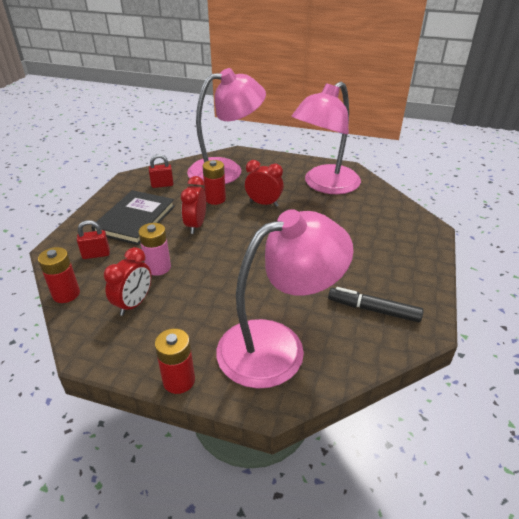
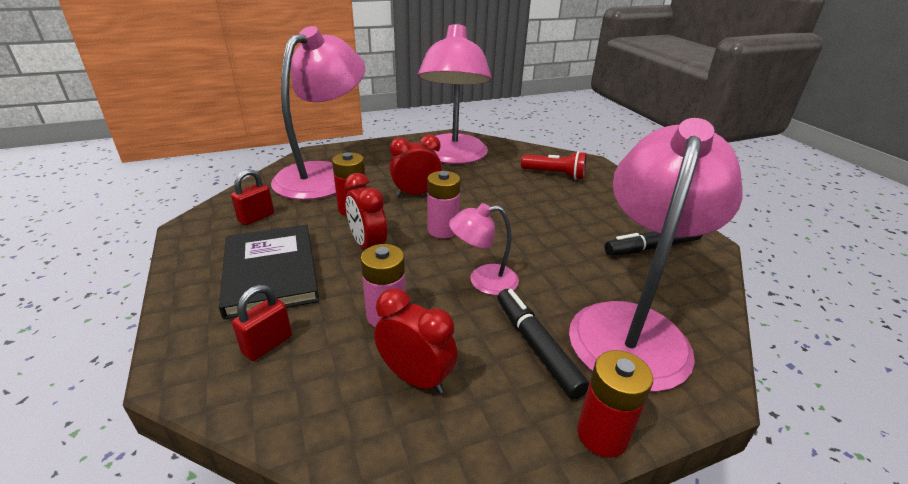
camera: 40 degrees left, 5 degrees down
(66, 294) = (289, 427): red battery -> none
(134, 304) = (415, 378): red clock -> red clock turned 45 degrees counterclockwise
(207, 324) = (537, 347): none -> black marker
(229, 275) = (483, 281): none -> pink lamp
(248, 234) = (442, 230): none -> pink battery
(383, 226) = (555, 174): none -> red flashlight

